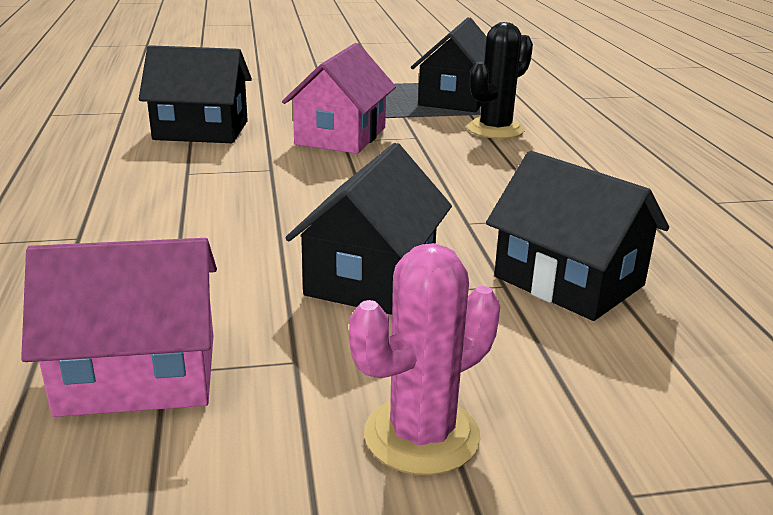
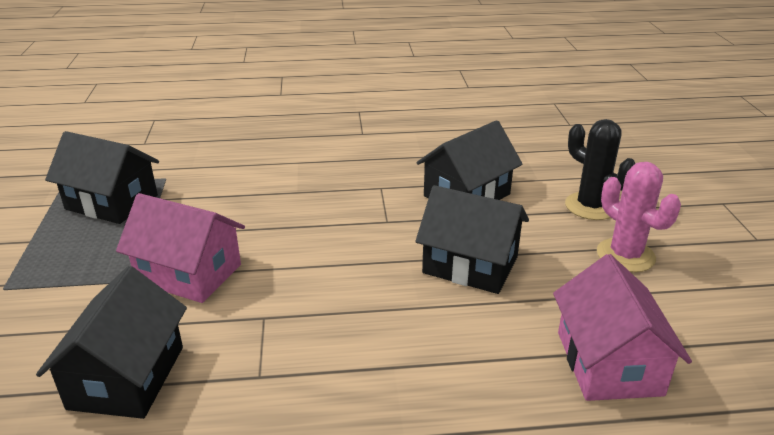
camera: 85 degrees left, 5 degrees up
(495, 129) = (206, 191): black cactus -> black cactus (591, 206)

